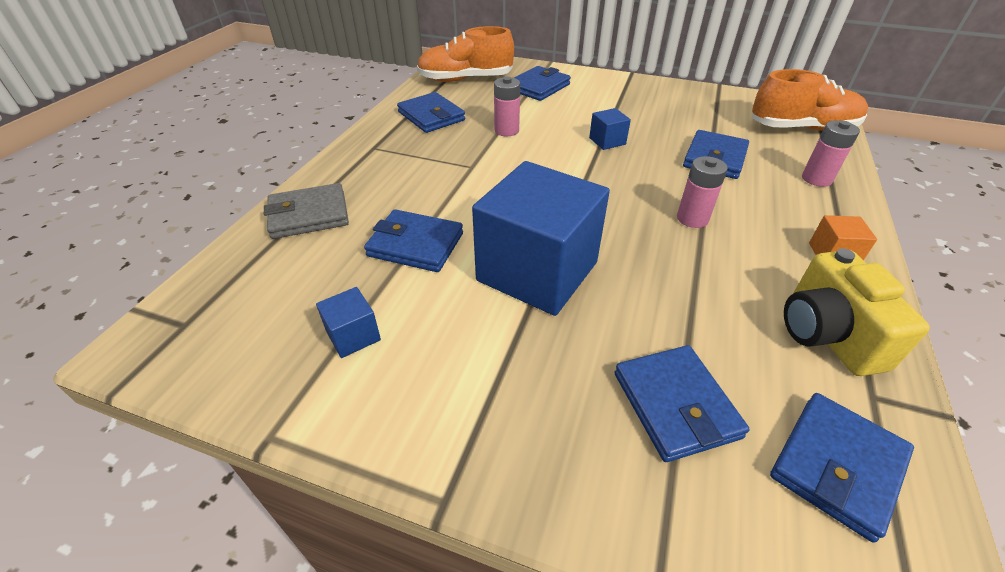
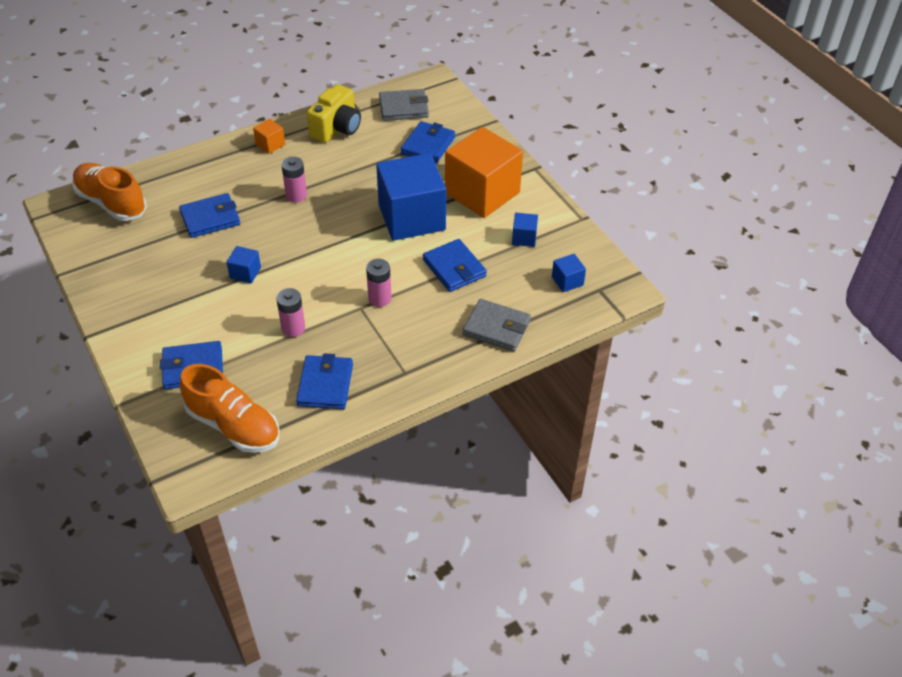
camera: 140 degrees left, 5 degrees up
(242, 310) = (567, 281): none -> blue cube
(486, 371) = (482, 193): none -> orange cube
(816, 179) = (189, 173): pink battery -> pink battery (379, 298)
(837, 466) = (403, 108): blue wallet -> grey wallet

